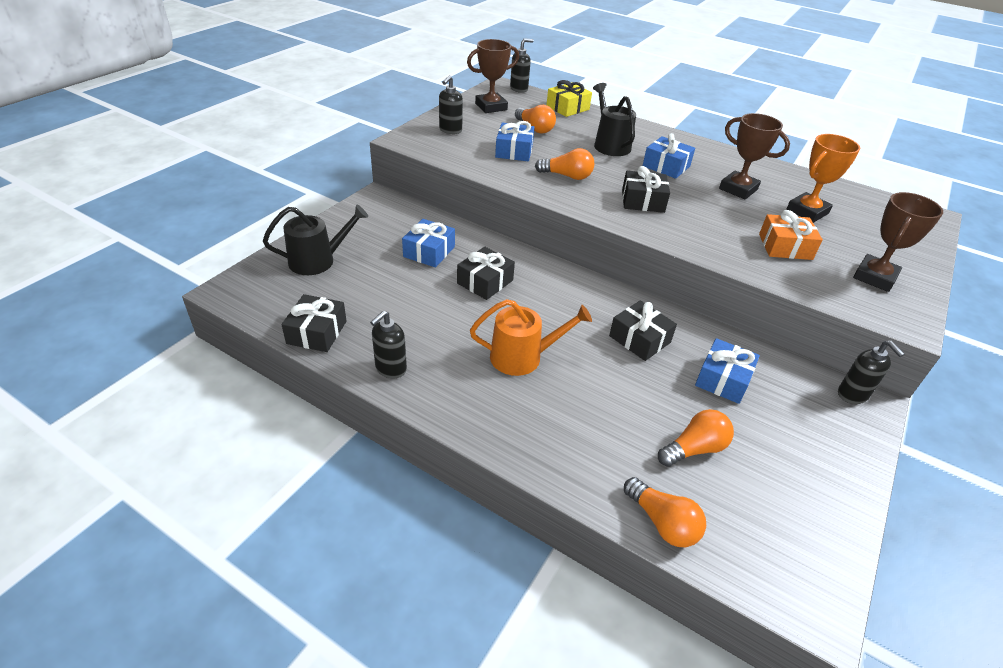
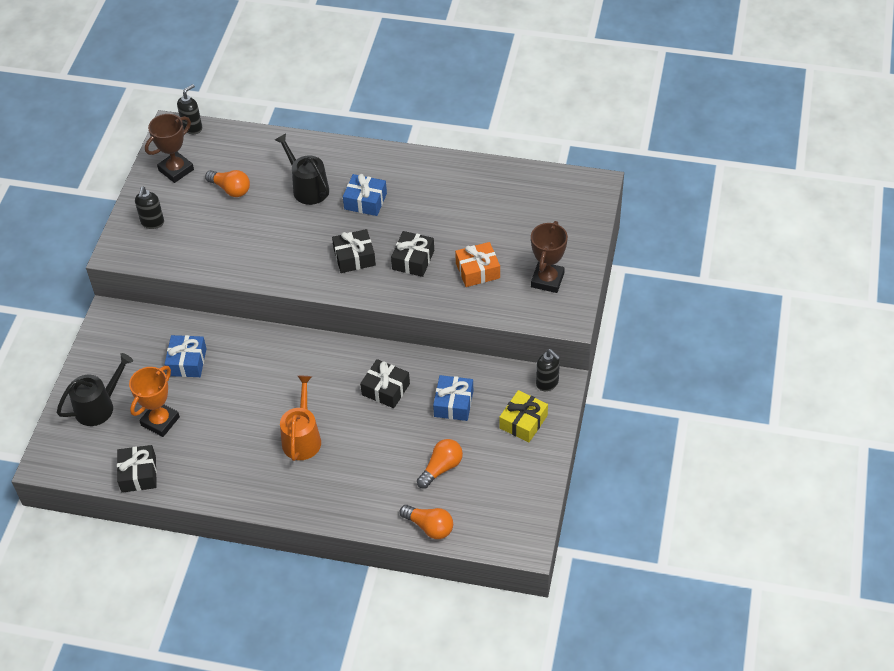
camera: 15 degrees left, 10 degrees up
(390, 369) = (210, 484): black soap dispenser -> none
(485, 282) = (247, 377): black gift -> black gift (413, 260)
(514, 151) = (223, 231): blue gift -> none
(522, 357) = (302, 438): orange watering can -> orange watering can turned 60 degrees counterclockwise
(567, 108) = (251, 143): yellow gift -> yellow gift (523, 422)
(567, 176) = (281, 248): orange light bulb -> none
(738, 189) = (433, 210): brown trophy -> none
(807, 211) = (493, 219): orange trophy -> orange trophy (160, 421)

